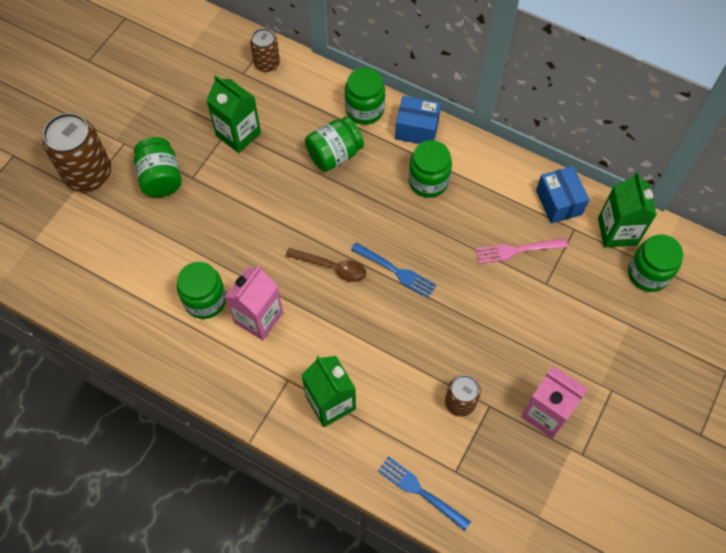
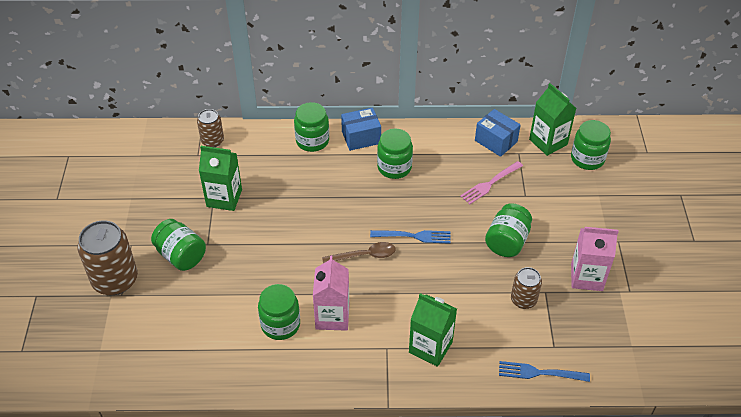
camera: 30 degrees left, 15 degrees down
(334, 154) = (311, 180): green jar -> green jar (507, 241)

